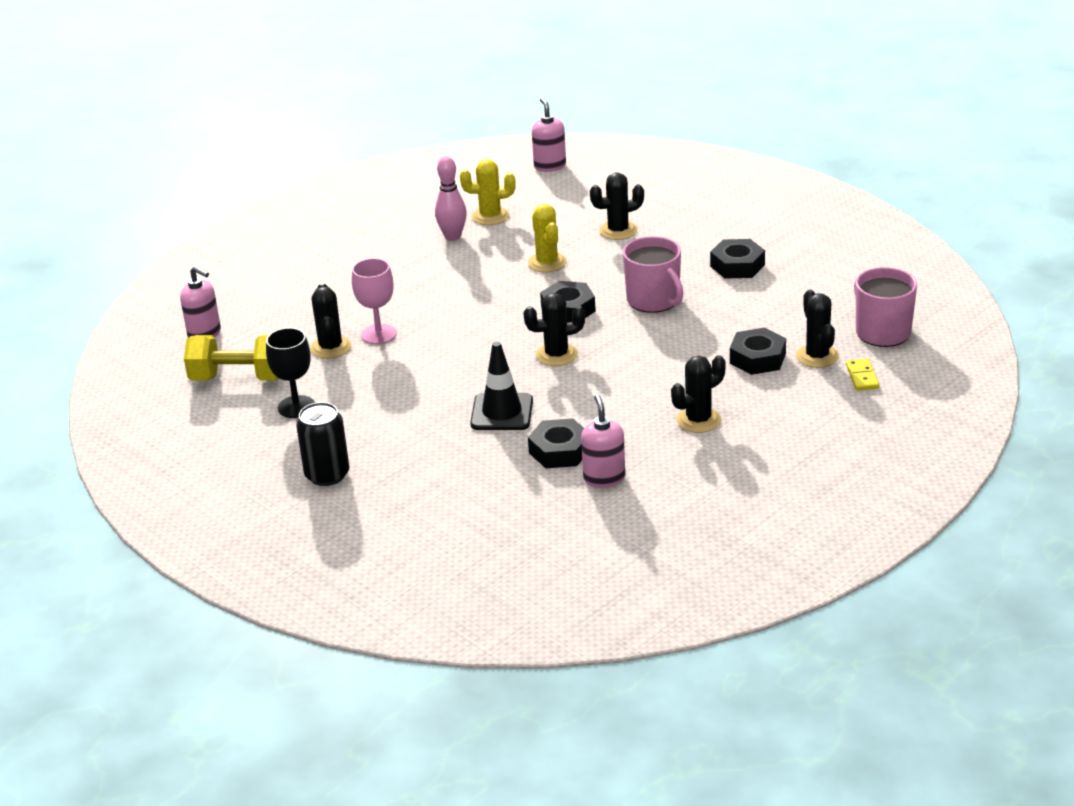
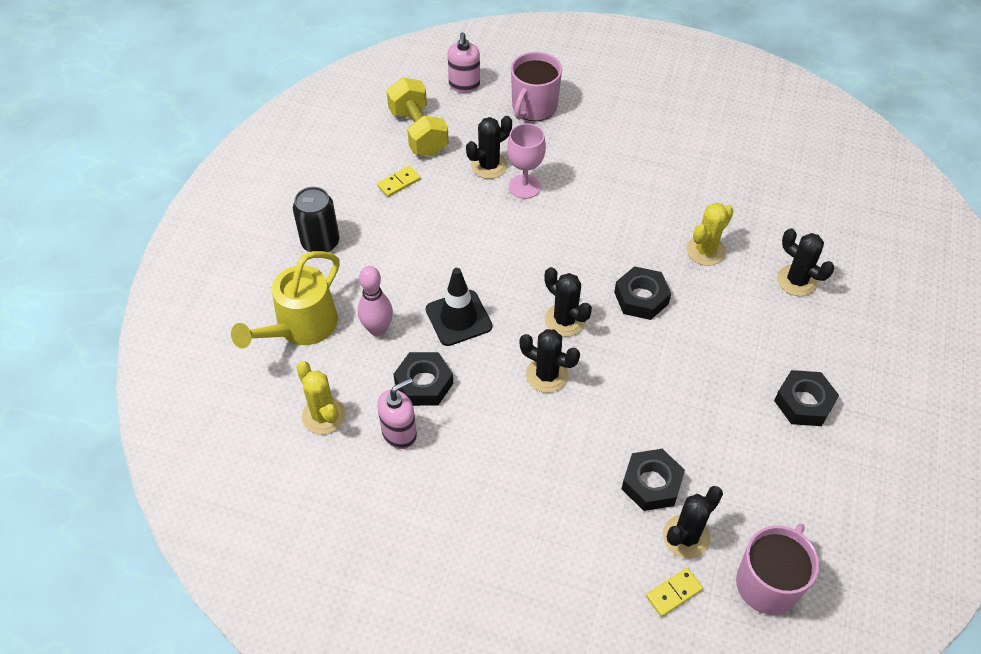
camera: 60 degrees right, 20 degrees up
(296, 407) = (399, 183): black goblet -> yellow domino
(427, 512) = (300, 328): none -> yellow watering can
(452, 237) = (701, 168): pink bowling pin -> pink bowling pin (378, 329)
(490, 216) = (752, 178): yellow cactus -> yellow cactus (323, 416)
(549, 166) = (869, 183): pink soap dispenser -> none
(654, 300) = (697, 357): pink mug -> pink mug (534, 107)
(698, 420) = (523, 473): black cactus -> black cactus (547, 375)

